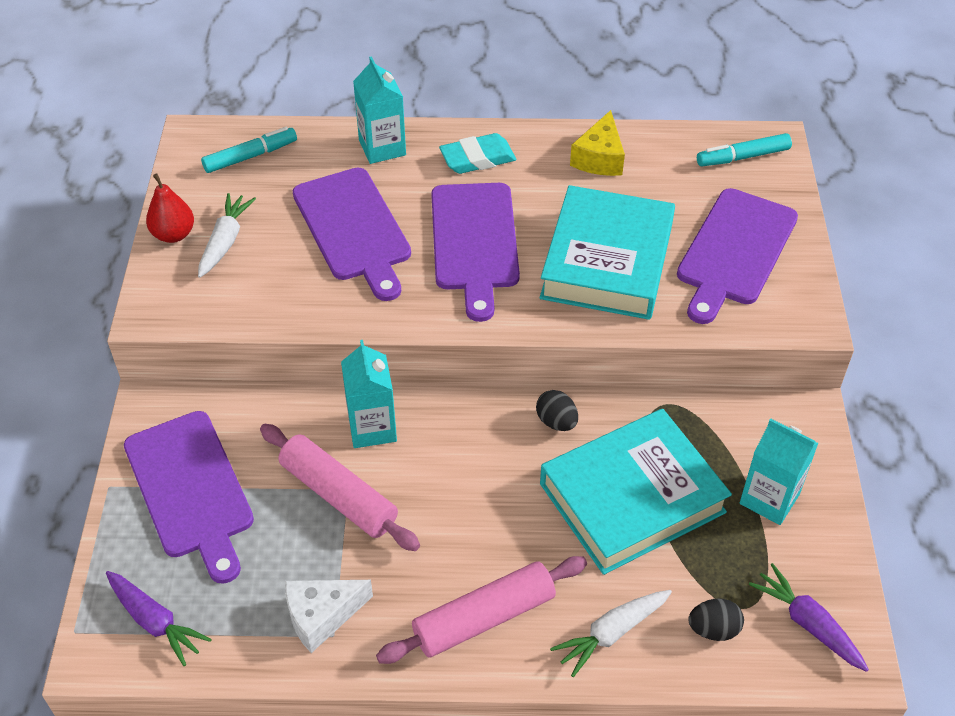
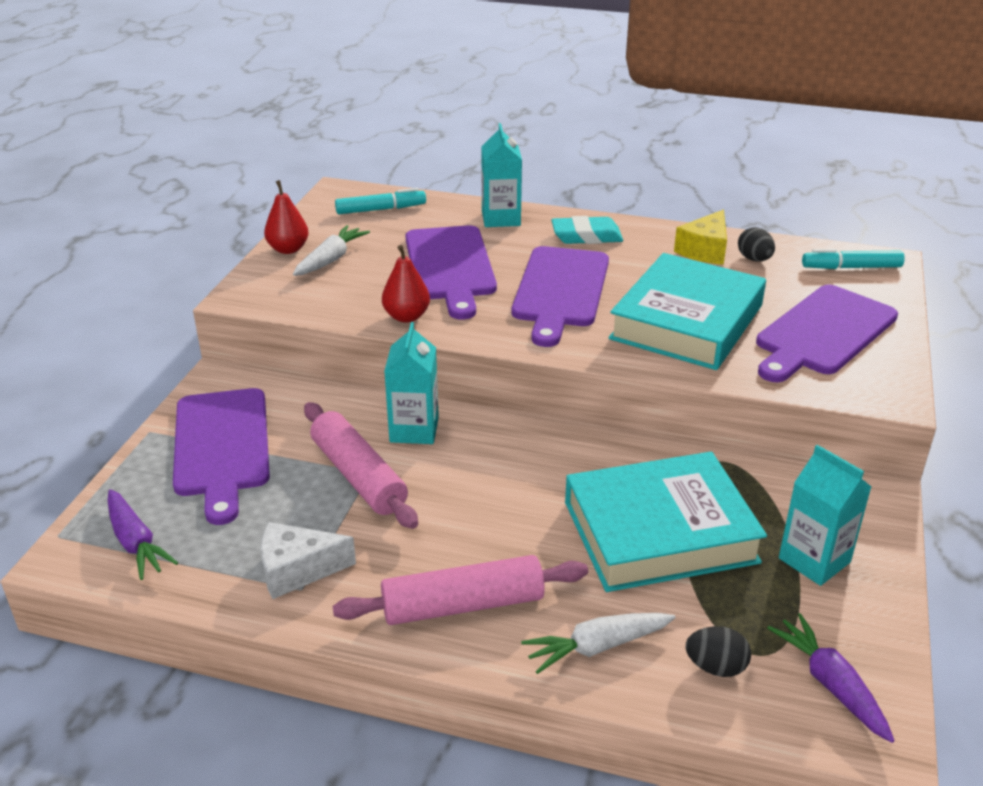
camera: 15 degrees right, 15 degrees down
(333, 308) = (406, 316): none -> red pear
(556, 422) = (600, 456): black egg -> black egg (754, 259)

